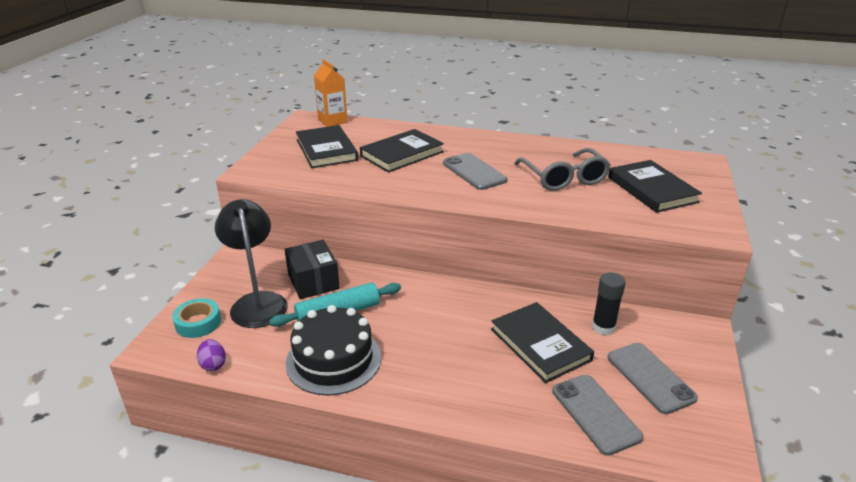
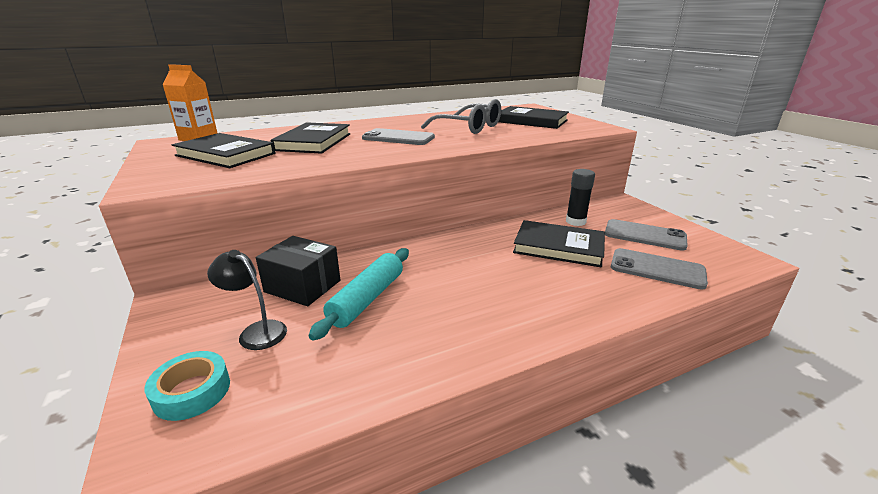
camera: 40 degrees left, 5 degrees down
(213, 364) = (277, 424): purple egg -> none
(257, 302) = (256, 331): black lamp -> black lamp, size x0.58
(333, 360) = (420, 338): black cake -> none

